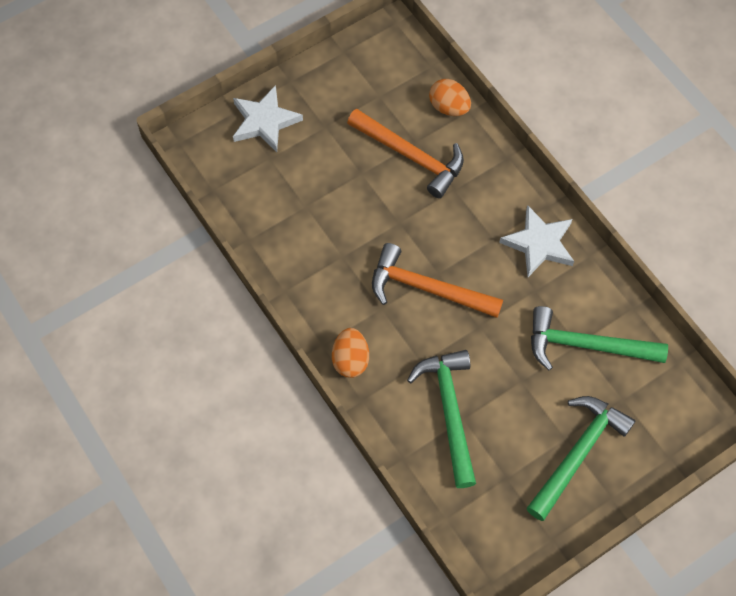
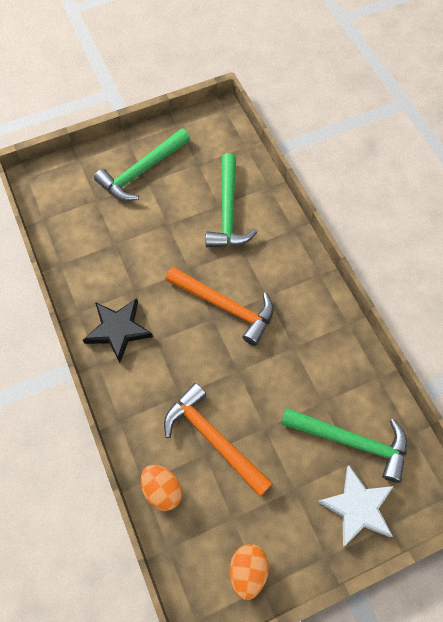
camera: 170 degrees left, 0 degrees up
(350, 360) = (298, 259): orange egg -> orange egg (248, 571)
(539, 243) = (118, 330): white star -> black star
(586, 345) = (109, 242): green hammer -> green hammer (351, 441)

